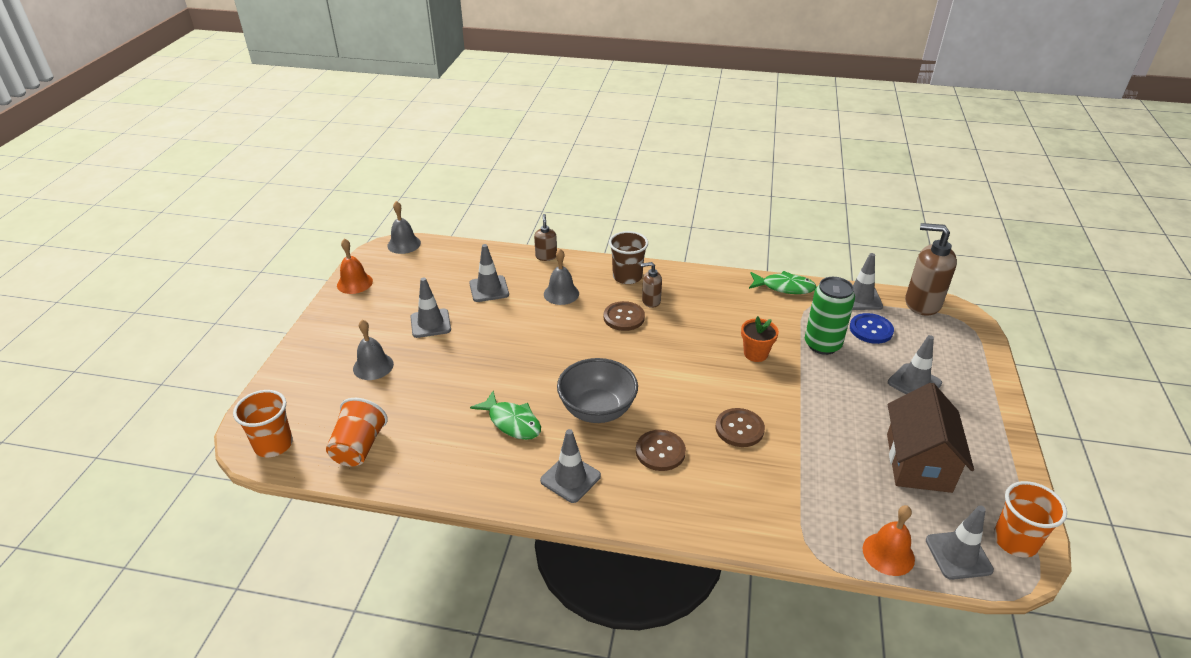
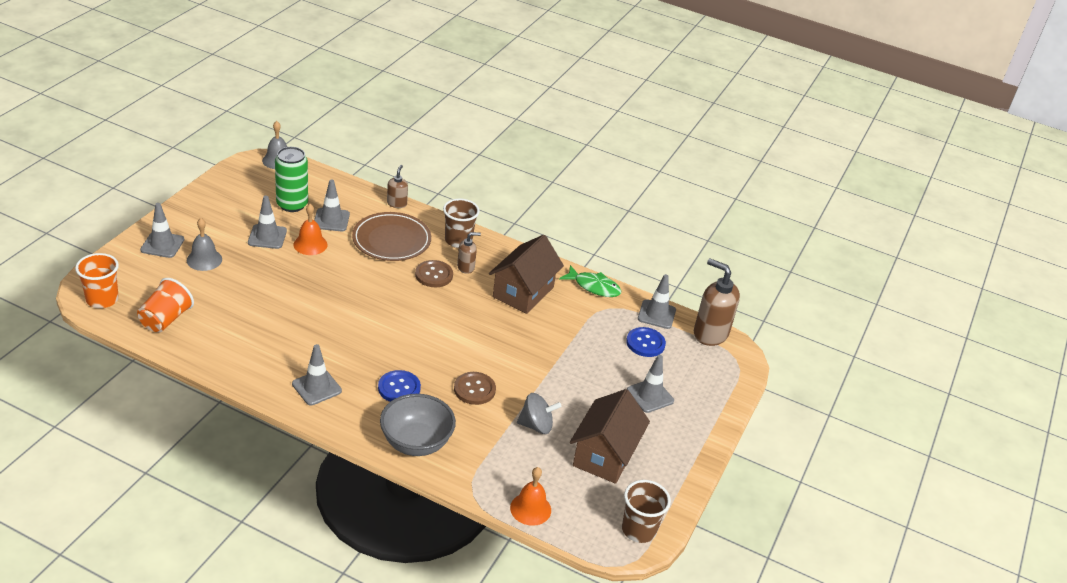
camera: 10 degrees right, 0 degrees up
(354, 283) = (220, 185): orange bell -> orange bell (310, 244)
(512, 422) = (293, 333): green fish -> none
(561, 293) = (391, 240): grey bell -> brown plate
(597, 410) = (367, 343): grey bowl -> grey bowl (416, 443)
(651, 301) = (466, 267): brown soap dispenser -> brown soap dispenser turned 150 degrees clockwise
(660, 451) = (399, 388): brown button -> blue button
(721, 311) = (523, 292): none -> brown house
(755, 354) = (528, 335): orange flower pot -> none
(822, 344) = (592, 344): green can -> green can (292, 204)
(828, 450) = (536, 425): none -> grey spinning top
(958, 555) = (585, 526): grey traffic cone -> grey traffic cone (162, 245)
(1015, 541) = (638, 530): orange cup -> brown cup

